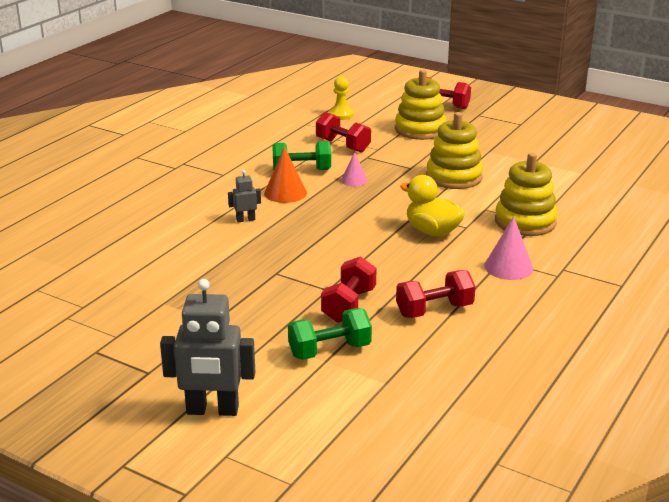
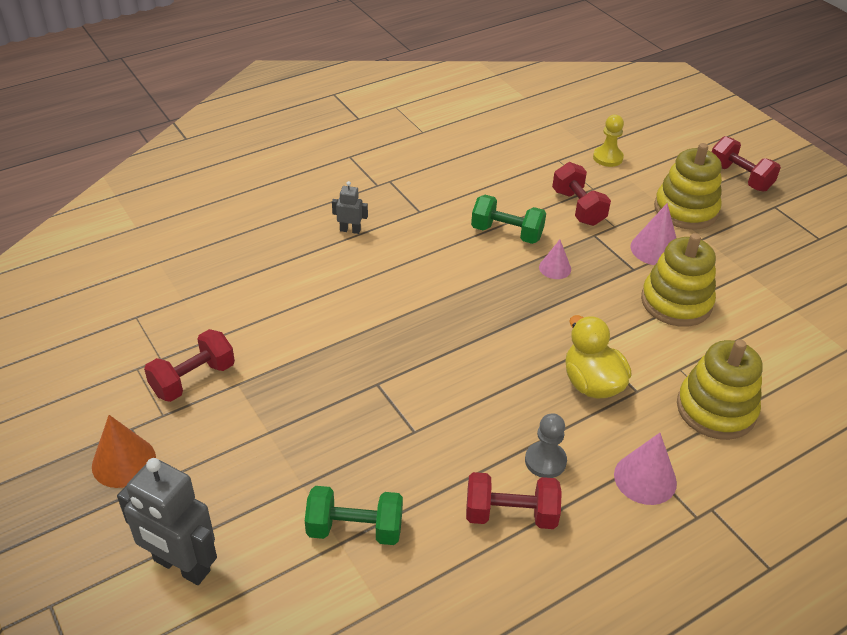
camera: 25 degrees right, 15 degrees up
(245, 220) = (398, 289): grey robot -> grey robot (350, 230)
(285, 193) = (466, 262): orange cone -> orange cone (124, 462)
(349, 305) = (421, 467): red dumbbell -> red dumbbell (193, 379)
(416, 154) = (655, 249): none -> pink cone
(434, 278) = (545, 461): none -> grey pawn

